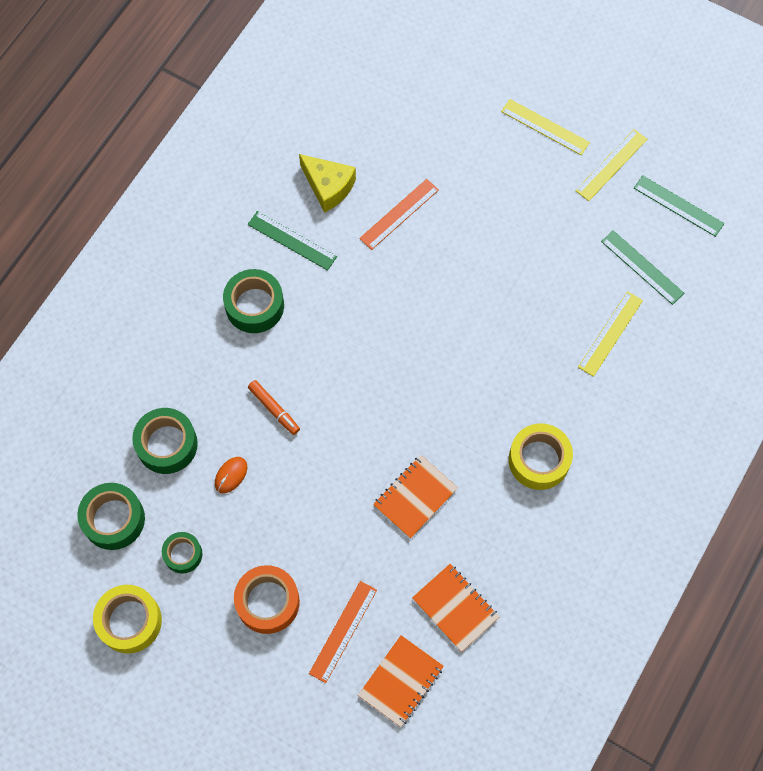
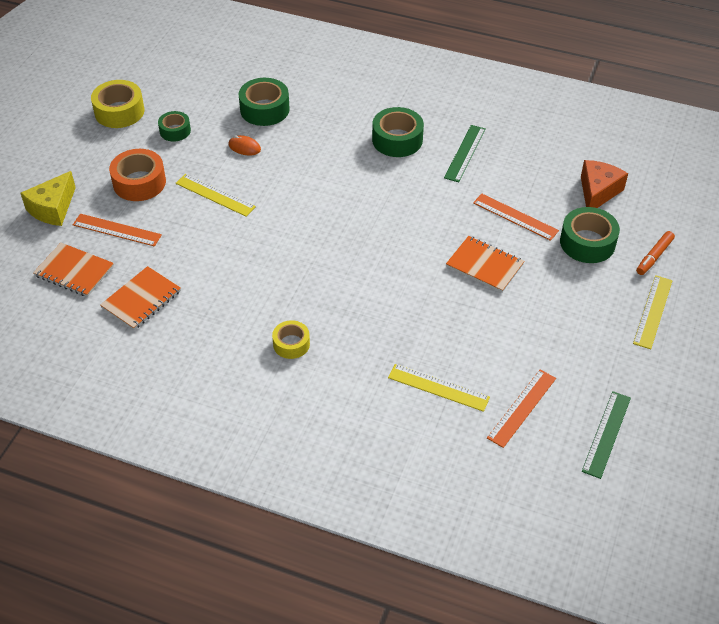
camera: 80 degrees right, 20 degrees down
(113, 519) = (199, 91): green tape -> green tape (587, 242)
(274, 409) = (306, 163): orange marker -> orange marker (654, 257)
(328, 187) = (525, 168): yellow cheese -> yellow cheese (53, 208)
(378, 128) = (598, 192): none -> orange cheese
(415, 497) = (241, 261): orange notebook -> orange notebook (484, 266)
(539, 460) = (291, 344): yellow tape -> yellow tape, size x0.61
(611, 165) = (632, 370): yellow ruler -> yellow ruler (215, 195)
(642, 267) = (521, 407): green ruler -> orange ruler

